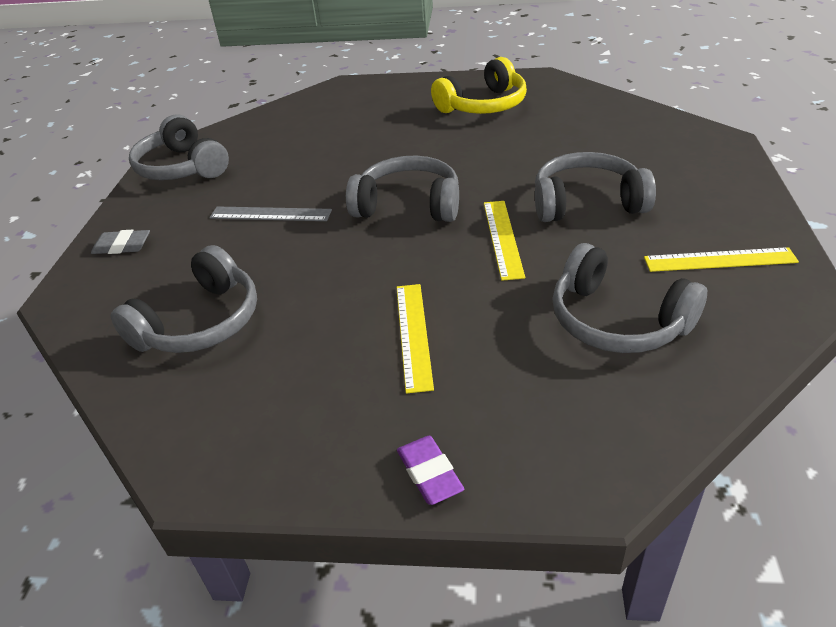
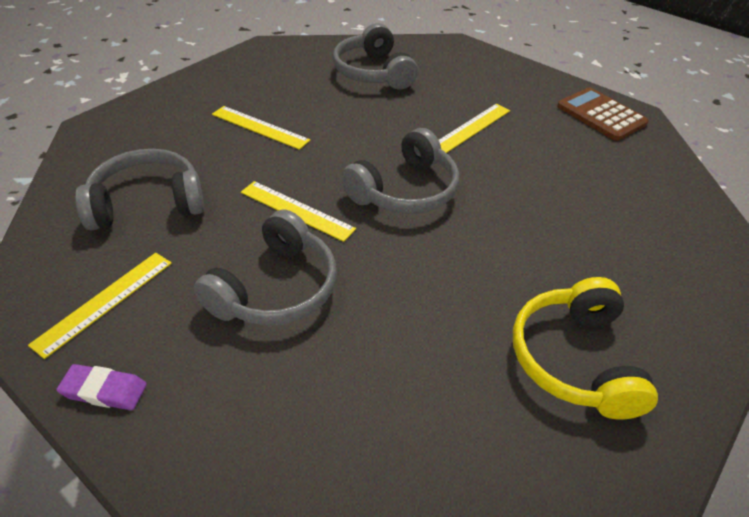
camera: 120 degrees right, 5 degrees up
(122, 246) = (495, 69): grey eraser -> none
(182, 167) = (601, 115): grey headphones -> brown calculator
(270, 214) = (471, 128): grey ruler -> yellow ruler
(429, 473) = (171, 93): purple eraser -> purple eraser (104, 390)

